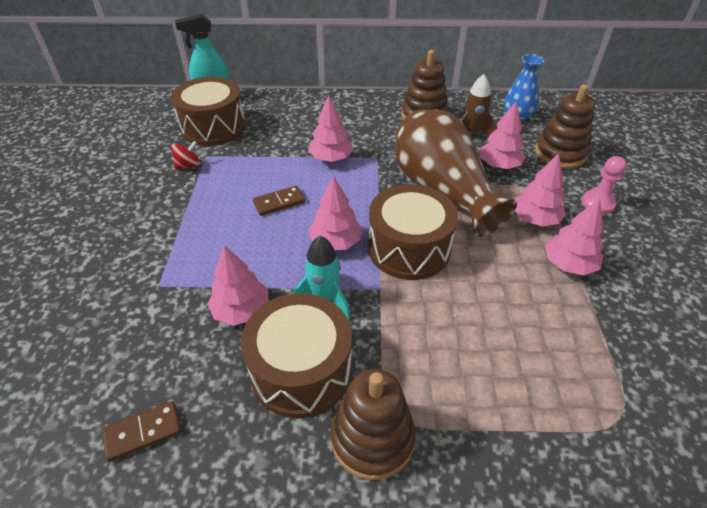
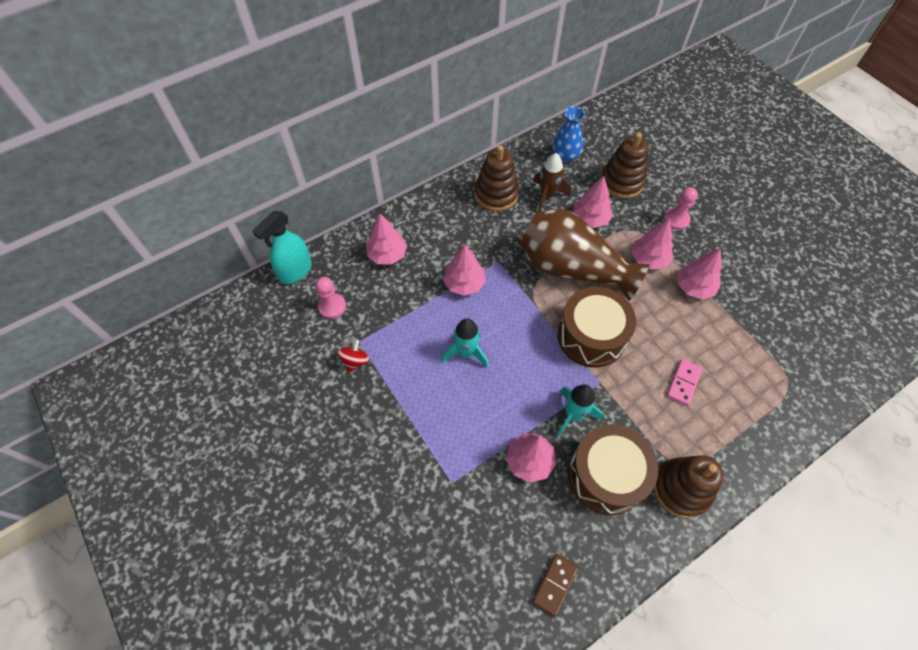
camera: 35 degrees left, 15 degrees up
(213, 127) = (332, 306): brown drum -> pink pawn
(279, 202) = (466, 352): brown domino -> turquoise rocket
(335, 242) = (539, 363): pink tree -> pink tree (387, 254)
(474, 339) = (683, 383): none -> pink domino

